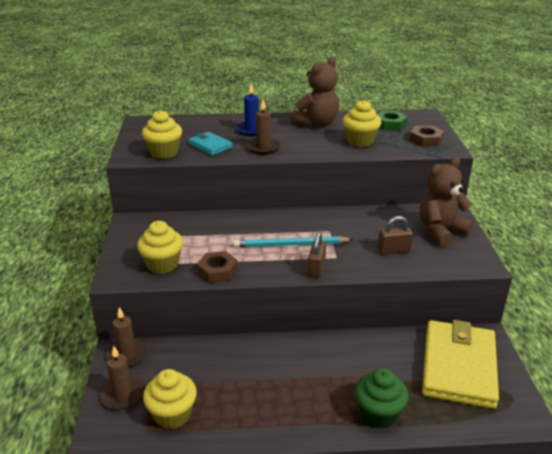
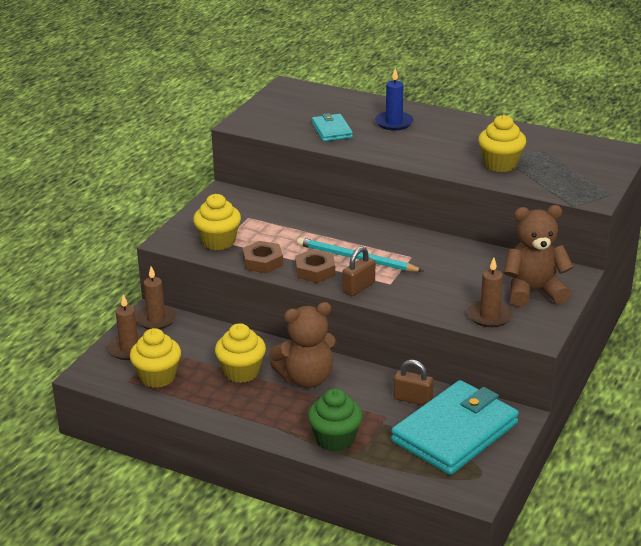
camera: 30 degrees right, 0 degrees up
(164, 152) = (279, 127): yellow cupcake -> yellow cupcake (241, 372)
(263, 148) = (385, 146): brown candle -> brown candle (489, 316)
(316, 123) = (476, 131): brown teddy bear -> brown teddy bear (306, 378)
(390, 124) = (562, 153): green nut -> none
(393, 250) = (457, 294): brown padlock -> brown padlock (412, 399)
(426, 140) = (580, 181): brown nut -> brown nut (315, 271)
(459, 367) = (455, 432): yellow wallet -> turquoise wallet

